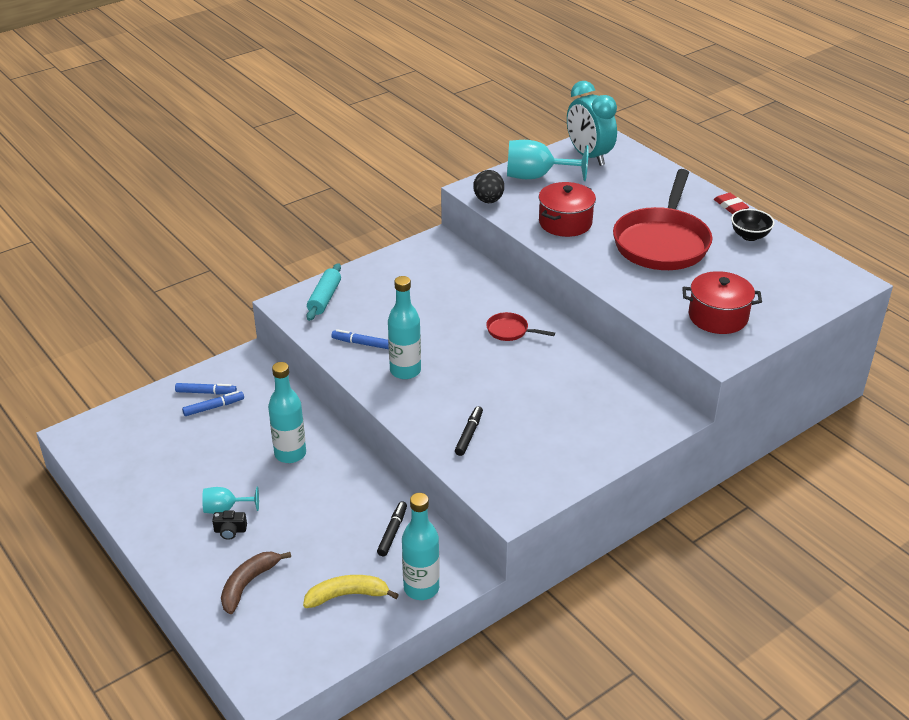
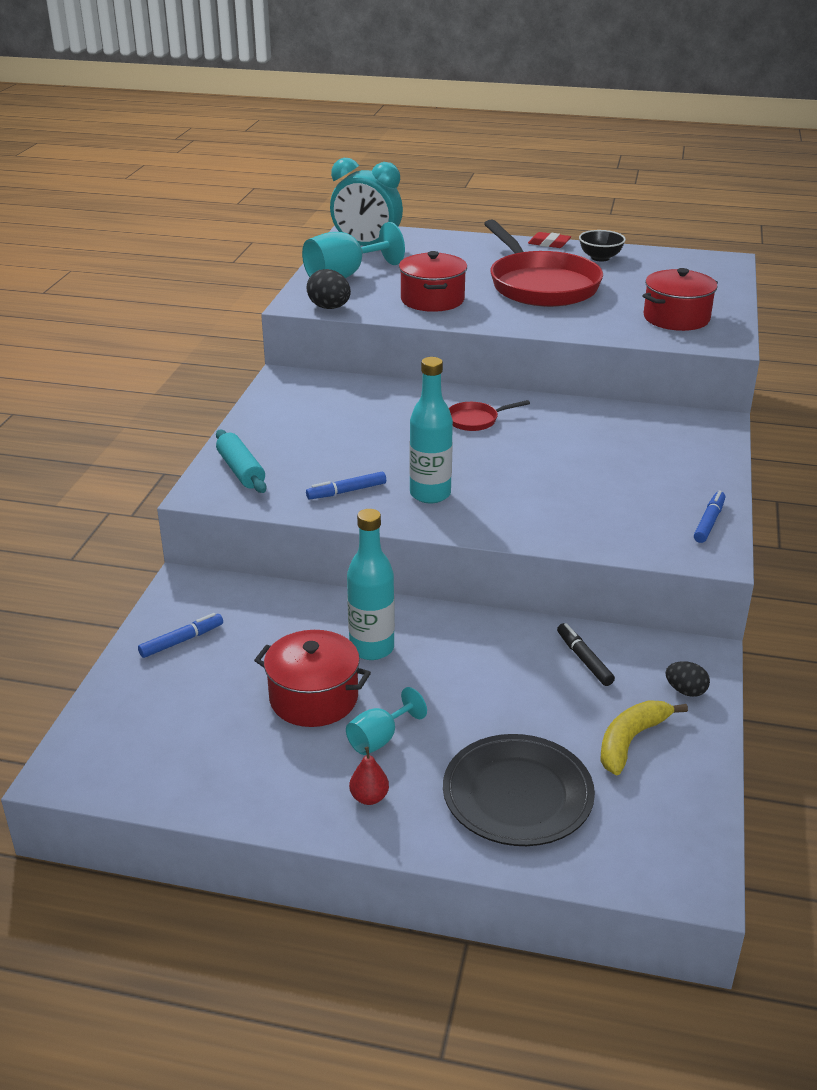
camera: 40 degrees left, 5 degrees down
(180, 537) = (369, 797): none -> red pear
(213, 407) = (213, 650): blue marker -> blue marker (709, 522)
(225, 465) = (314, 698): none -> red pot
(230, 531) = (418, 757): black camera -> none
(248, 584) = (517, 795): brown banana -> black plate
(421, 588) = (685, 691): turquoise bottle -> black egg
(469, 434) = (577, 517): black marker -> none

